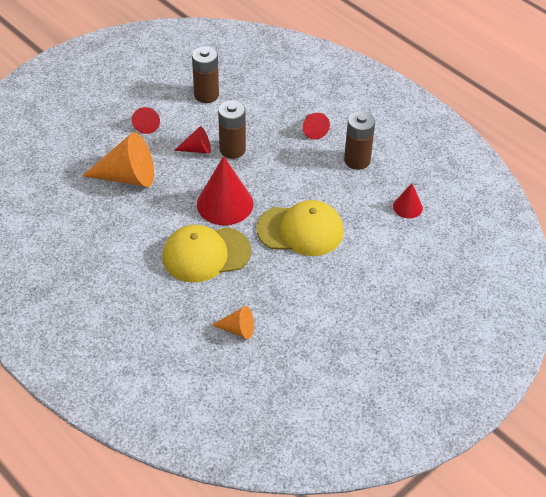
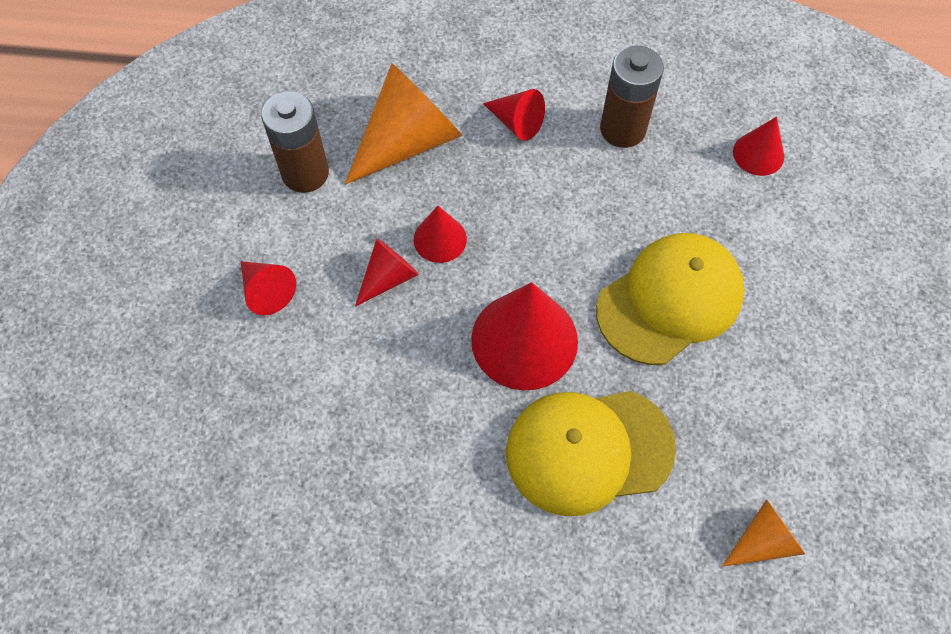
camera: 40 degrees left, 15 degrees up
(127, 177) = (333, 409): orange cone -> orange cone (408, 141)
(206, 254) = (588, 450): yellow cap -> yellow cap turned 45 degrees clockwise
(232, 150) = (440, 239): brown battery -> red cone

